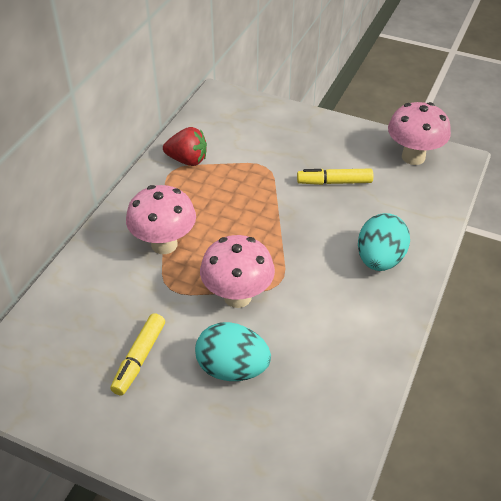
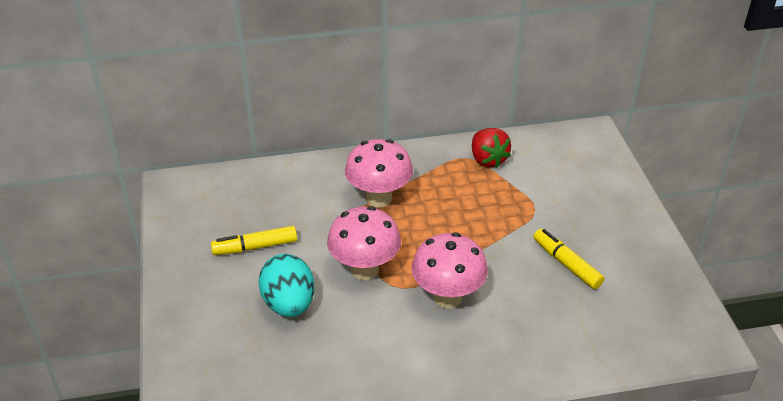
camera: 55 degrees right, 5 degrees down
(379, 259) = (498, 342): turquoise egg -> none
(413, 157) = (671, 305): pink mushroom -> pink mushroom (447, 297)

